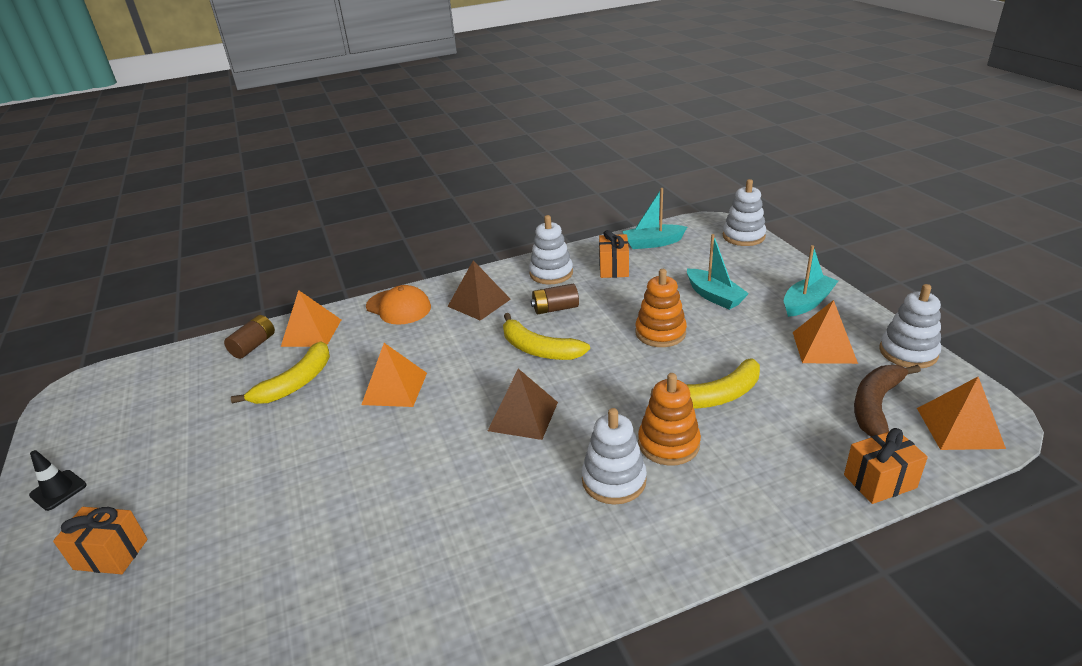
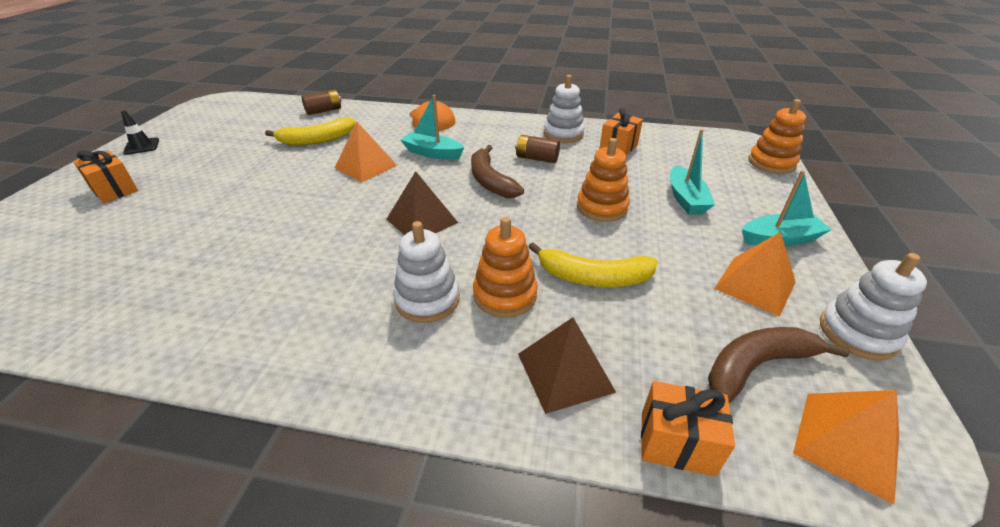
camera: 30 degrees right, 5 degrees up
(311, 333) = (363, 115): orange pyramid -> none
(479, 303) = (487, 135): brown pyramid -> brown pyramid (565, 372)
(539, 349) = (490, 181): yellow banana -> brown banana
(653, 243) = (675, 141): turquoise boat -> turquoise boat (432, 153)
(743, 236) = (771, 163): white stacking toy -> orange stacking toy

